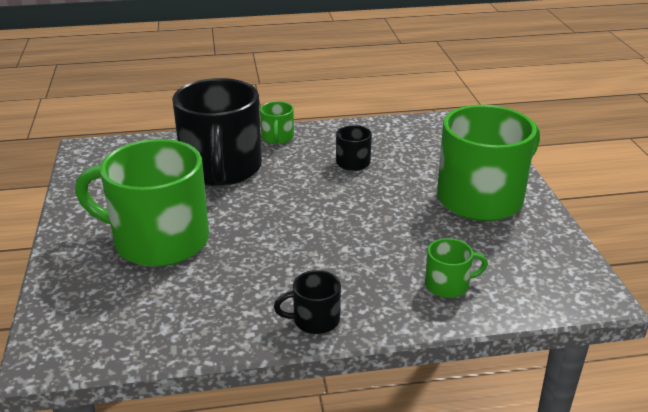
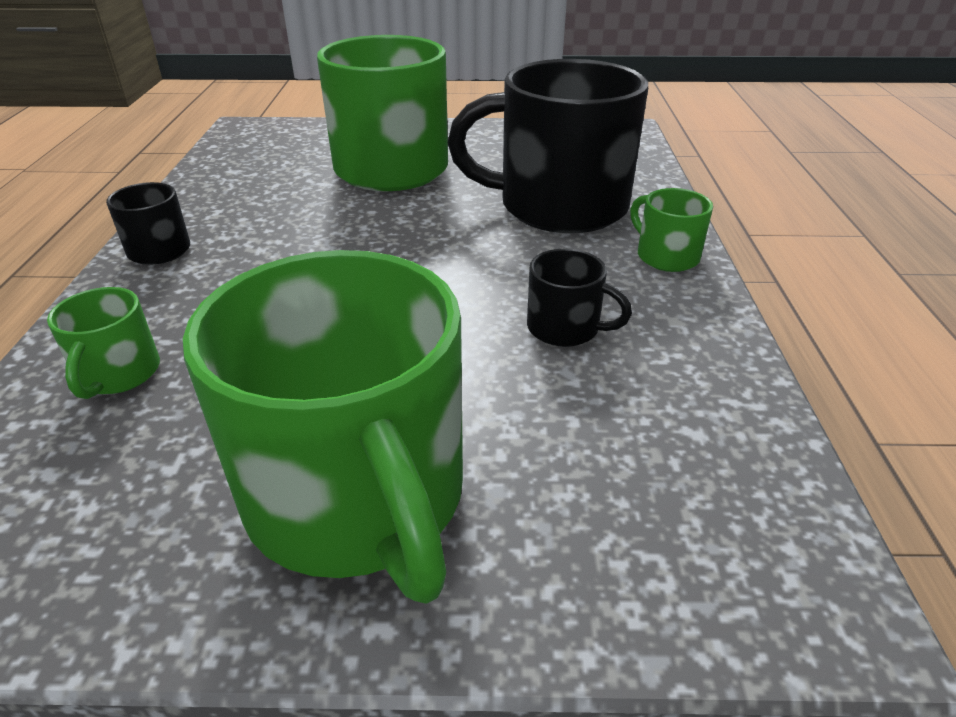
camera: 100 degrees right, 5 degrees up
(277, 138) = (666, 256): green mug -> green mug turned 45 degrees clockwise

